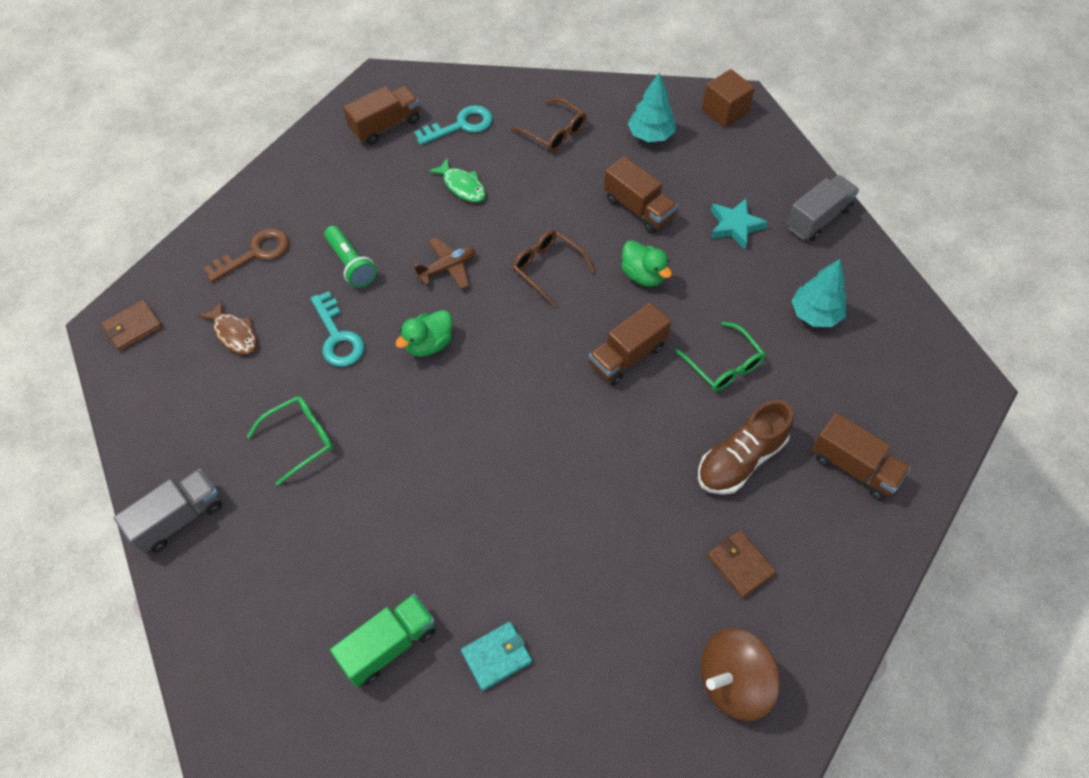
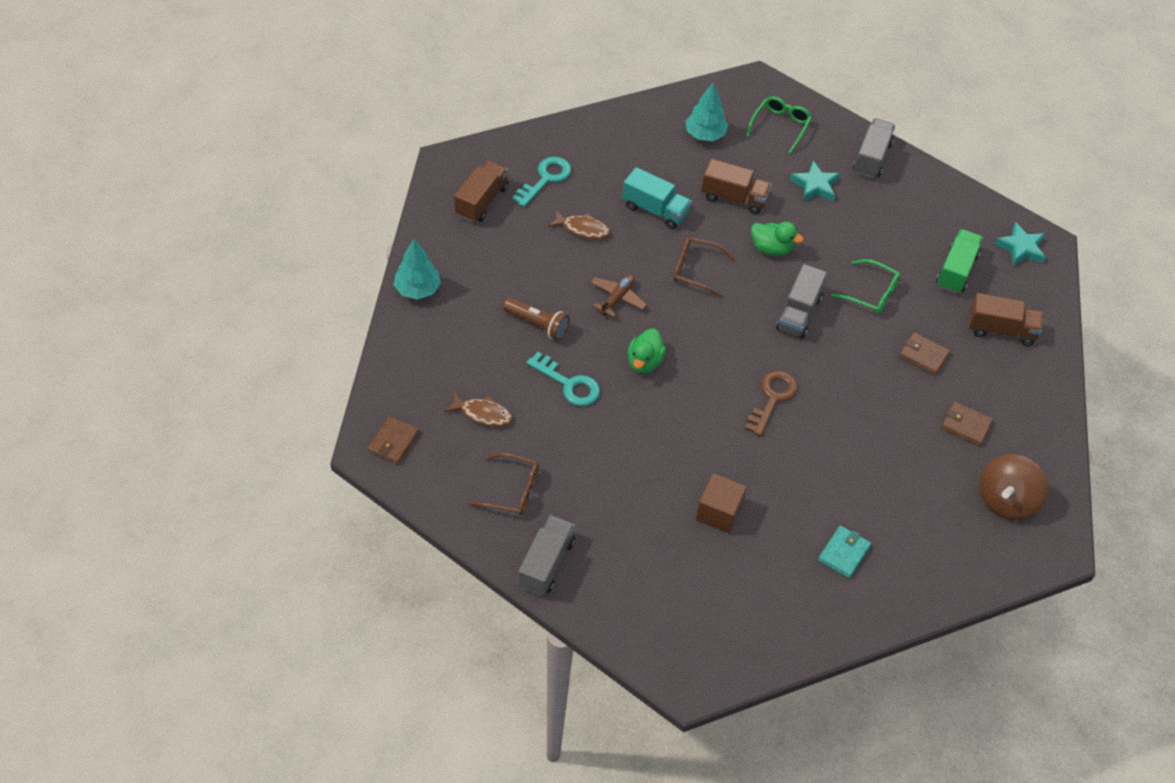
camera: 30 degrees left, 5 degrees down
(255, 253) = (450, 345): brown key -> brown key (772, 398)
(299, 439) = (596, 470): green glasses -> green glasses (780, 126)
(351, 264) = (537, 324): green flashlight -> brown flashlight
(388, 645) = (765, 579): green truck -> green truck (956, 271)
(462, 186) = (582, 229): green fish -> brown fish
(548, 192) = (655, 210): none -> turquoise truck
(554, 132) = (626, 158): brown glasses -> brown glasses (511, 490)
(627, 356) = (798, 313): brown truck -> grey truck
(725, 111) = (750, 95): brown cube -> brown cube (719, 512)
(740, 460) = (923, 355): brown shoe -> brown wallet
(815, 314) = (912, 232): turquoise tree -> turquoise tree (417, 289)
(937, 380) = (1021, 248): none -> turquoise star

